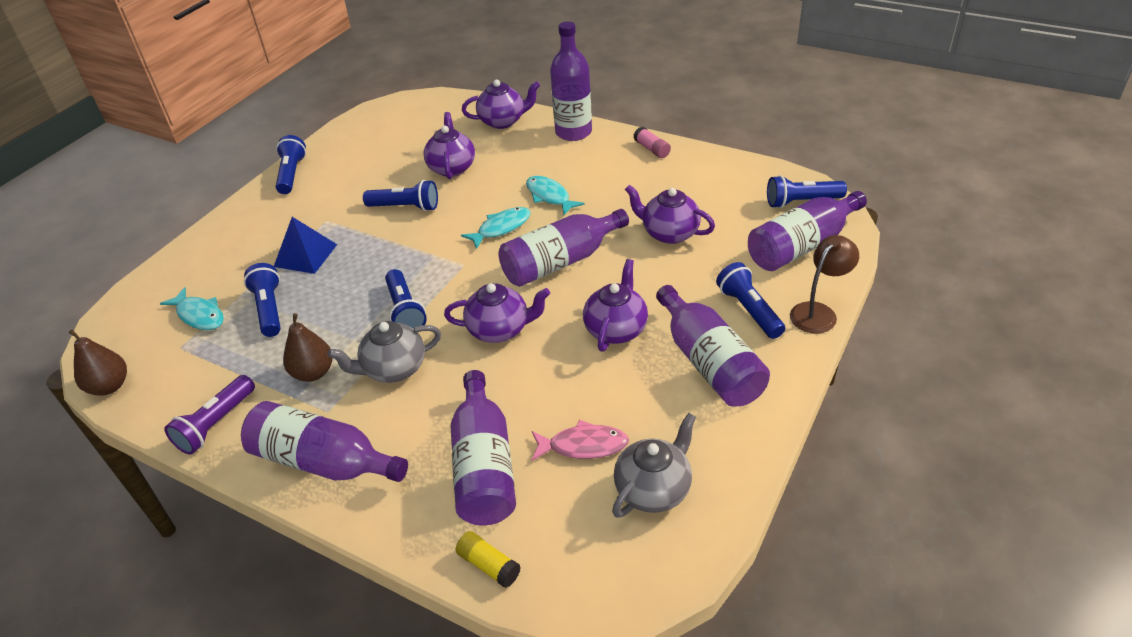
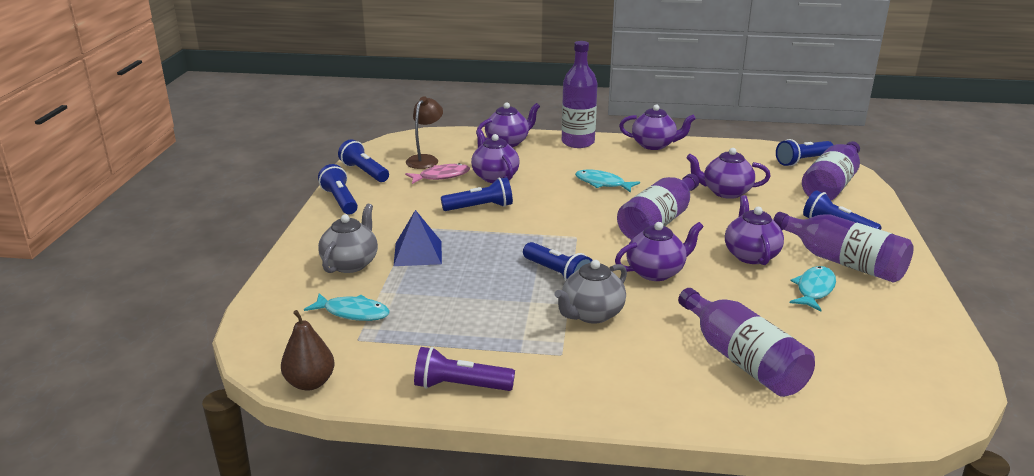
camera: 25 degrees left, 15 degrees down
(216, 424) = (460, 386): purple flashlight -> purple flashlight turned 90 degrees clockwise
(269, 309) = (423, 296): blue flashlight -> blue flashlight (364, 172)
(313, 373) = (518, 331): brown pear -> none
(323, 461) = (597, 389): purple bottle -> none
(489, 565) = (819, 422): yellow glue stick -> none
(501, 228) = (583, 208): turquoise fish -> turquoise fish (814, 289)
(583, 446) = (807, 330): pink fish -> pink fish (441, 176)
(651, 149) = (654, 145): pink glue stick -> purple teapot
(654, 489) = (890, 344): grey teapot -> grey teapot (351, 263)
(818, 312) = (886, 220): brown lamp -> brown lamp (425, 159)

